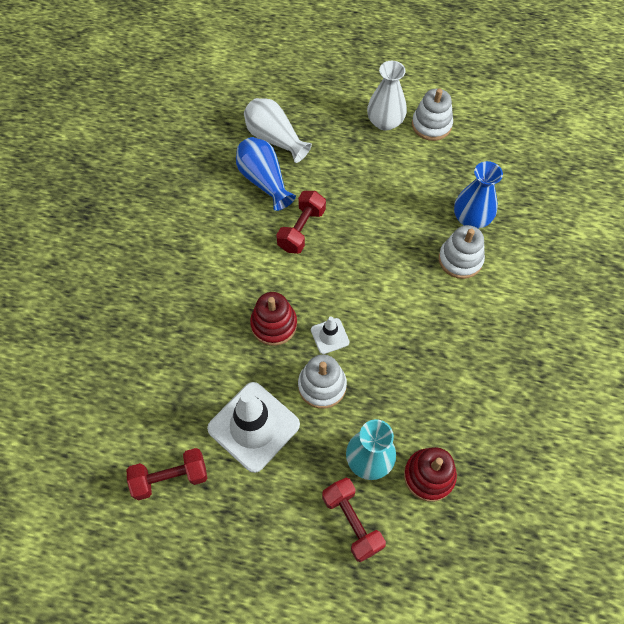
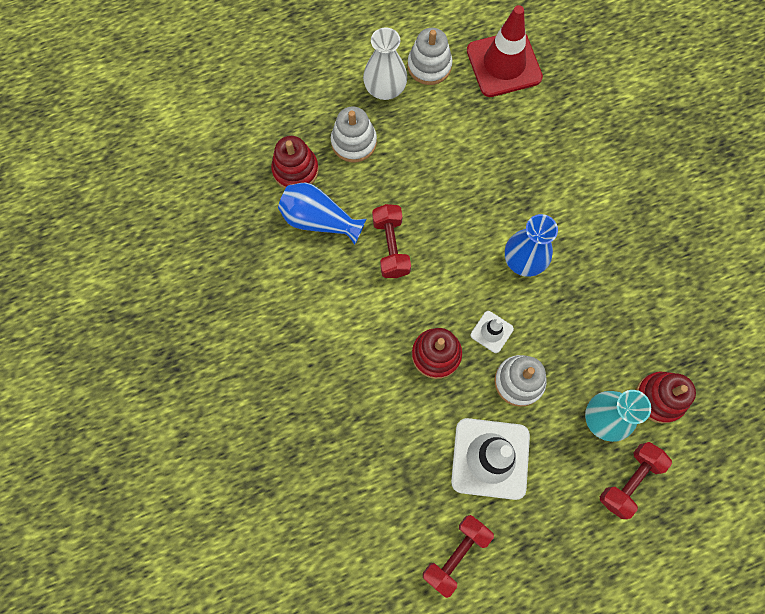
camera: 35 degrees left, 10 degrees up
(275, 139) = (295, 170): white vase -> red stacking toy
(352, 522) = (629, 481): red dumbbell -> red dumbbell turned 75 degrees counterclockwise
(460, 259) = (548, 185): white stacking toy -> white stacking toy (354, 142)
(471, 218) = (530, 139): blue vase -> blue vase (524, 260)
(492, 155) = (504, 64): none -> red traffic cone

